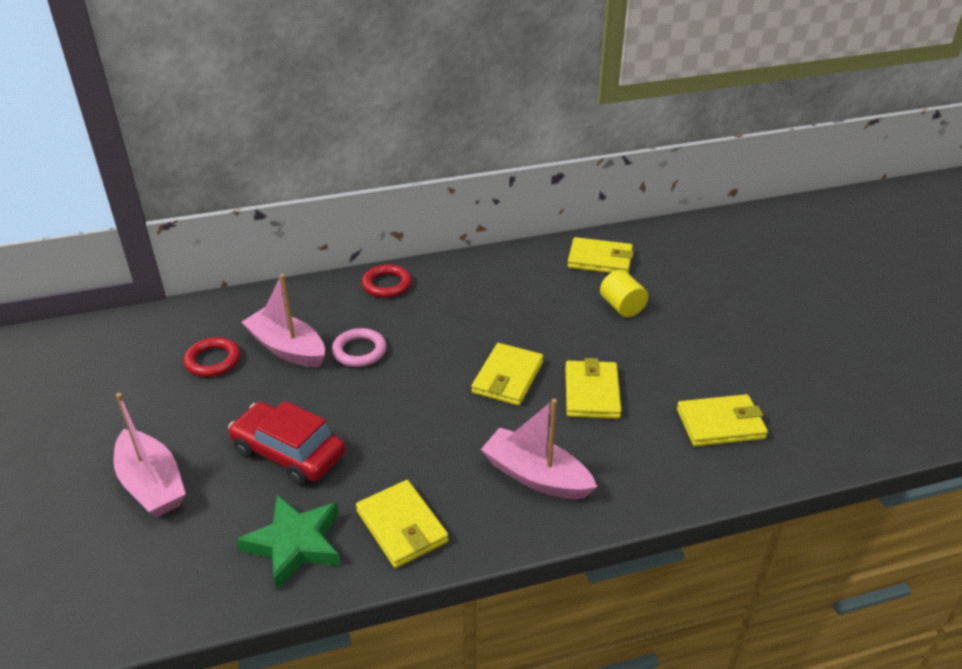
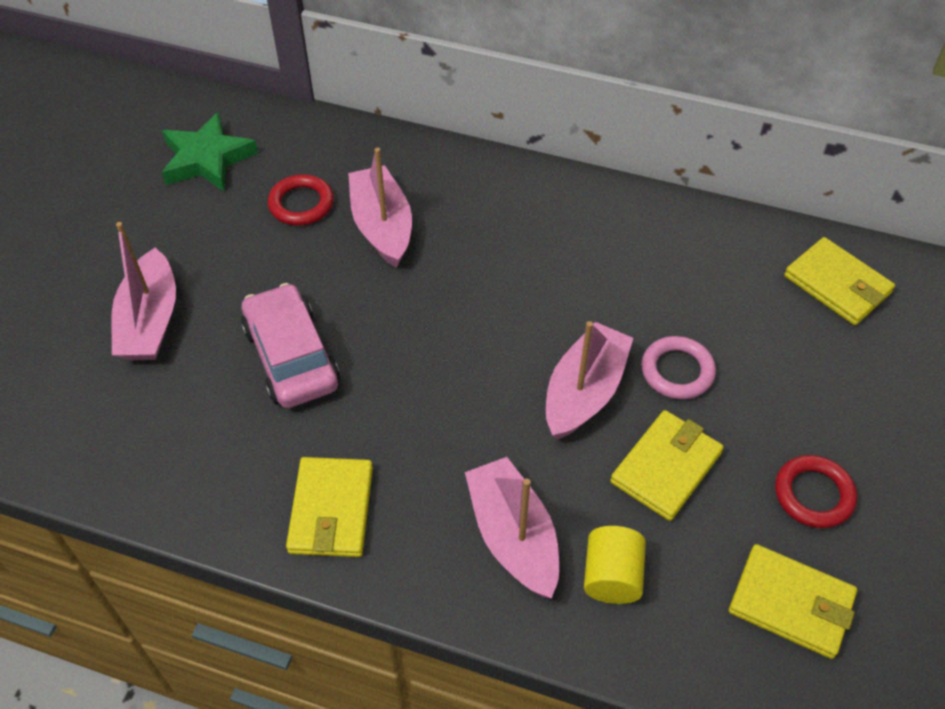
camera: 35 degrees right, 15 degrees up
(289, 453) = (291, 357): red car -> pink car
(295, 544) = (222, 466): green star -> green star (207, 159)
(359, 351) = (451, 269): pink ring -> pink ring (677, 371)
(386, 284) = (547, 194): red ring -> red ring (813, 494)
(507, 378) = (584, 392): yellow wallet -> pink boat
(622, 307) = (806, 369): yellow cylinder -> yellow cylinder (611, 576)

